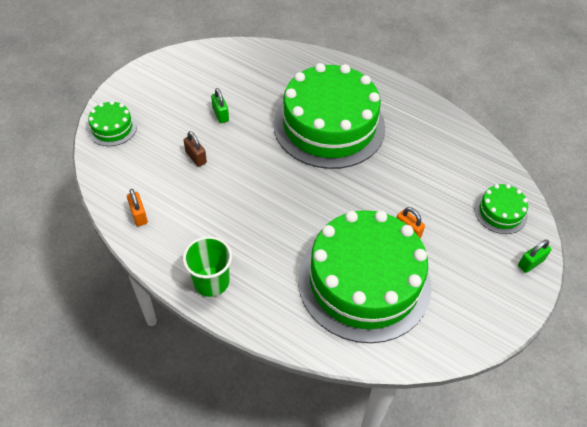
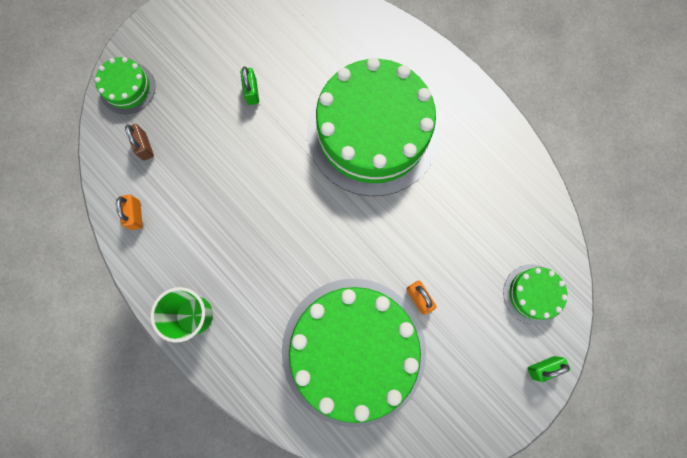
camera: 15 degrees right, 25 degrees up
(196, 157) = (211, 148): brown padlock -> brown padlock (144, 146)

